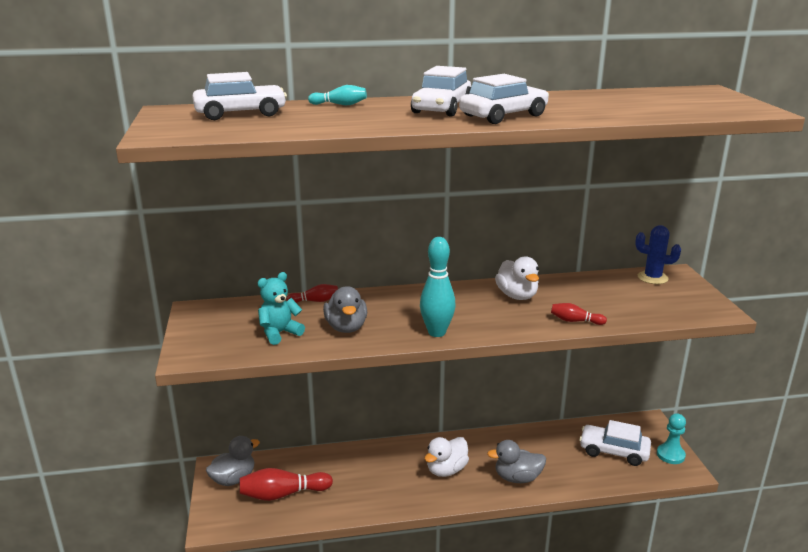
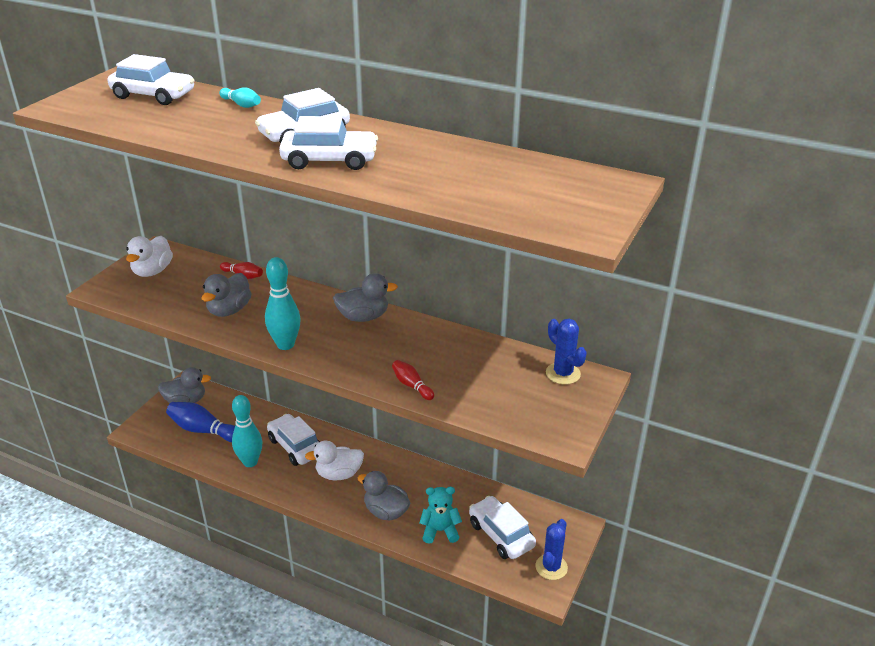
camera: 35 degrees right, 10 degrees up
(279, 333) = (179, 295): turquoise teddy bear -> turquoise teddy bear (440, 531)
(283, 494) = (203, 430): red bowling pin -> blue bowling pin
(360, 498) = (250, 462): none -> turquoise bowling pin
(384, 467) = (295, 446): none -> white car
(464, 294) = (363, 317): none -> grey duck
(517, 296) = (403, 338): white duck -> white duck (152, 271)
(670, 455) = (551, 567): turquoise pawn -> blue cactus

